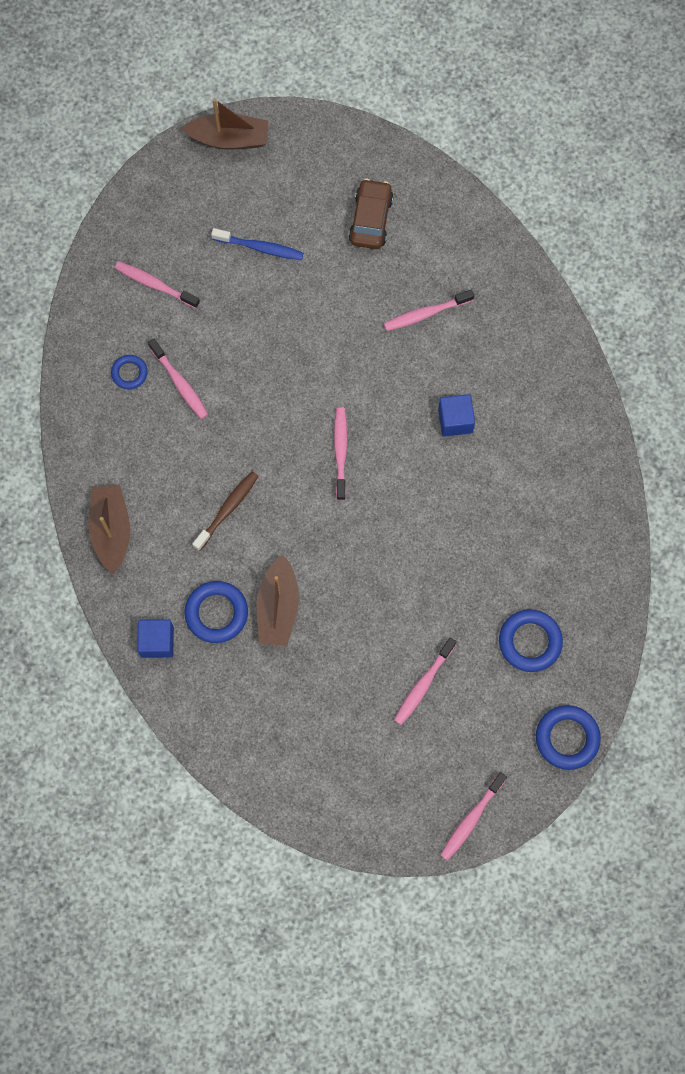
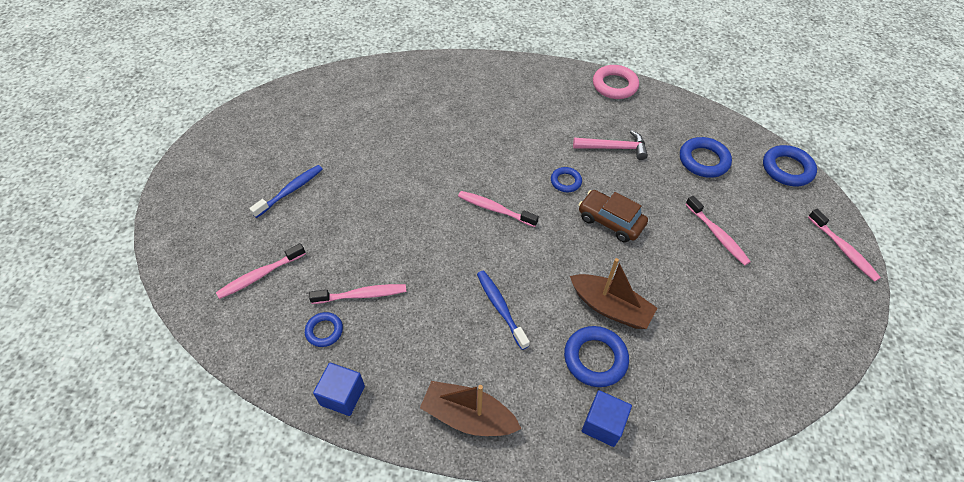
camera: 65 degrees left, 20 degrees down
(227, 509) = (500, 308): brown toothbrush -> blue toothbrush
(229, 139) = (186, 173): brown boat -> none
(371, 219) = (325, 120): brown car -> brown car (610, 221)
(416, 506) = (565, 181): none -> blue ring
(426, 314) = (419, 119): pink toothbrush -> none
(455, 420) = (511, 135): blue cube -> blue cube (342, 395)
(496, 538) = (614, 148): none -> pink hammer
(607, 501) = (614, 85): none -> pink ring

